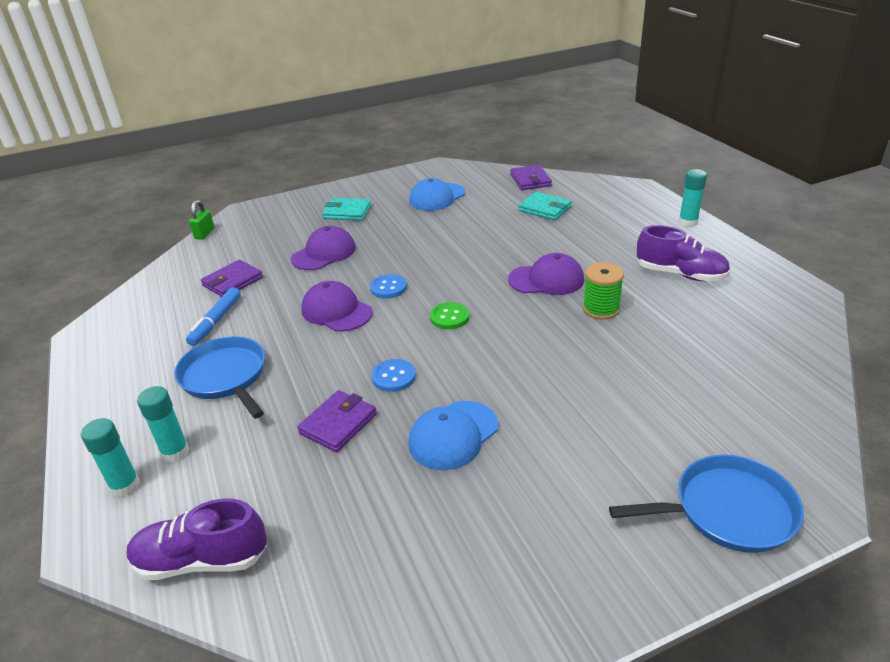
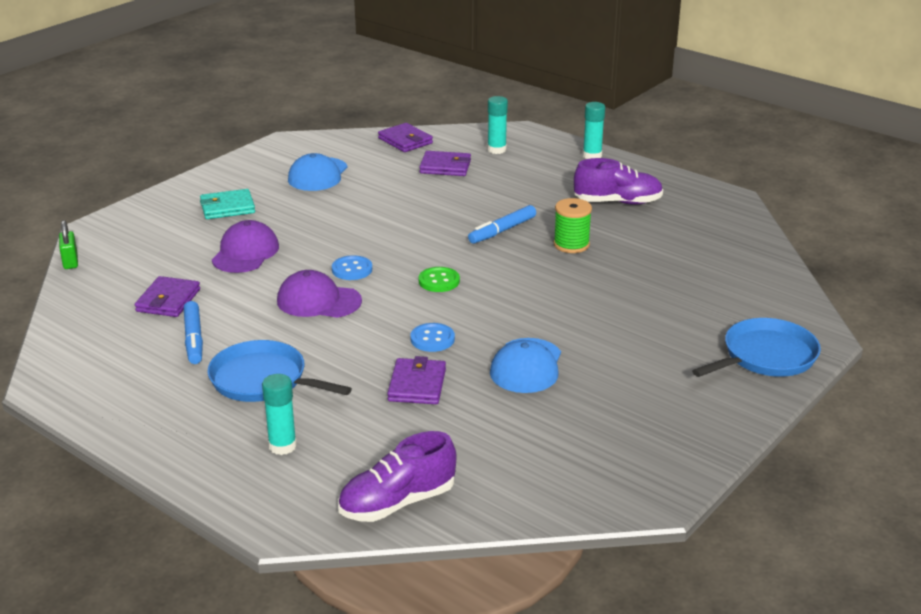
camera: 30 degrees left, 5 degrees down
(125, 486) = (262, 481): turquoise glue stick -> turquoise glue stick (496, 150)
(545, 209) = (445, 167): turquoise wallet -> purple wallet
(546, 280) = (502, 231): purple cap -> blue marker

